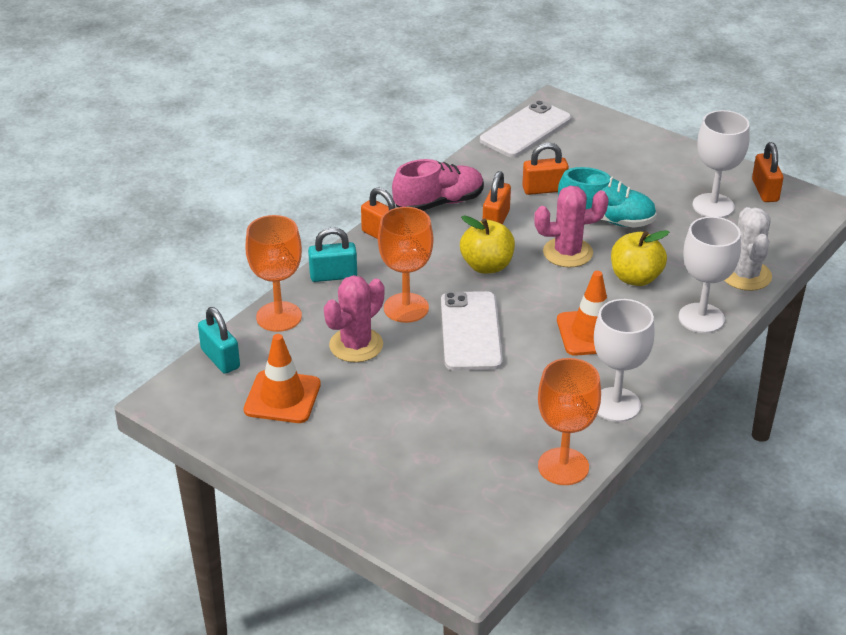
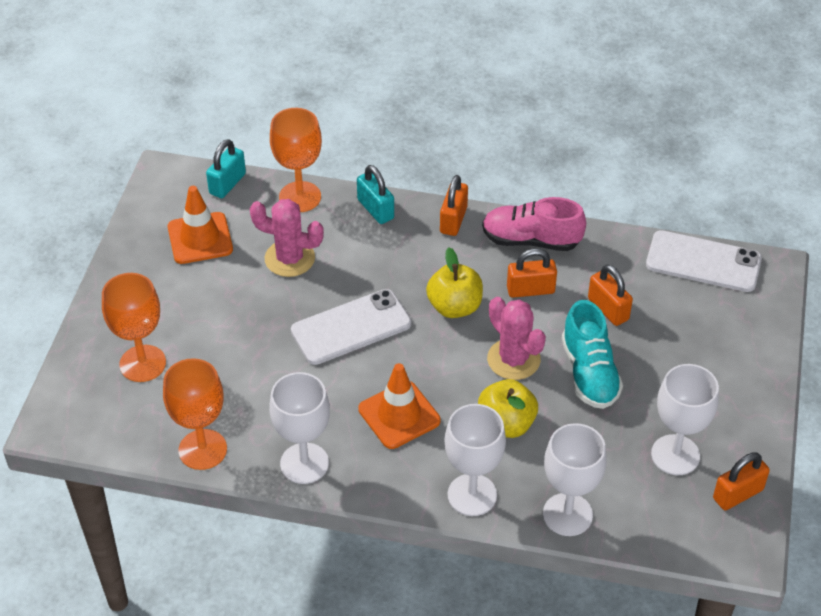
camera: 65 degrees right, 10 degrees up
(406, 308) = (359, 272): orange goblet -> orange goblet (142, 363)
(439, 203) = (531, 240): pink shoe -> pink shoe turned 150 degrees clockwise
(745, 275) = (567, 514): white cactus -> white goblet

